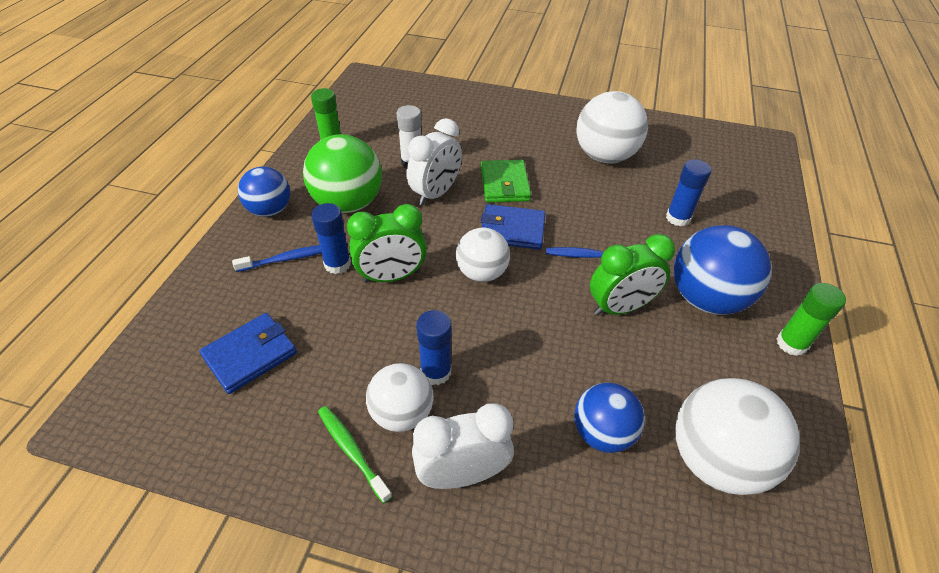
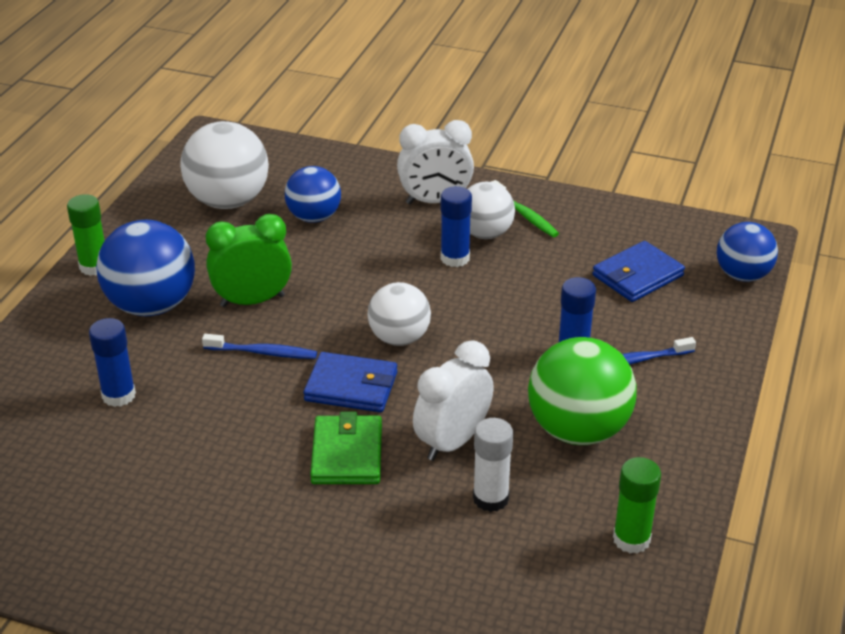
camera: 175 degrees left, 10 degrees down
(270, 210) = (685, 424): blue ball -> blue ball (742, 275)
(391, 277) = (506, 338): green clock -> none
(604, 156) = (168, 501): white ball -> none

